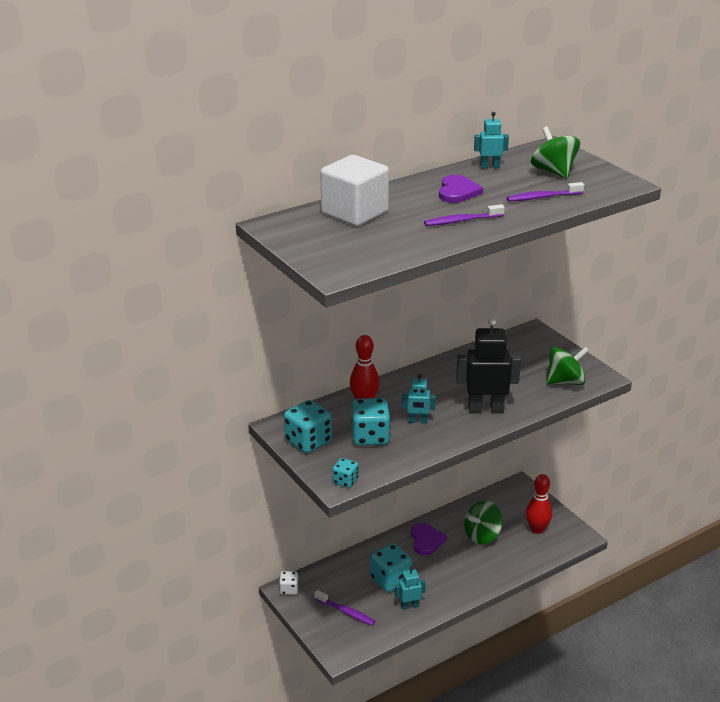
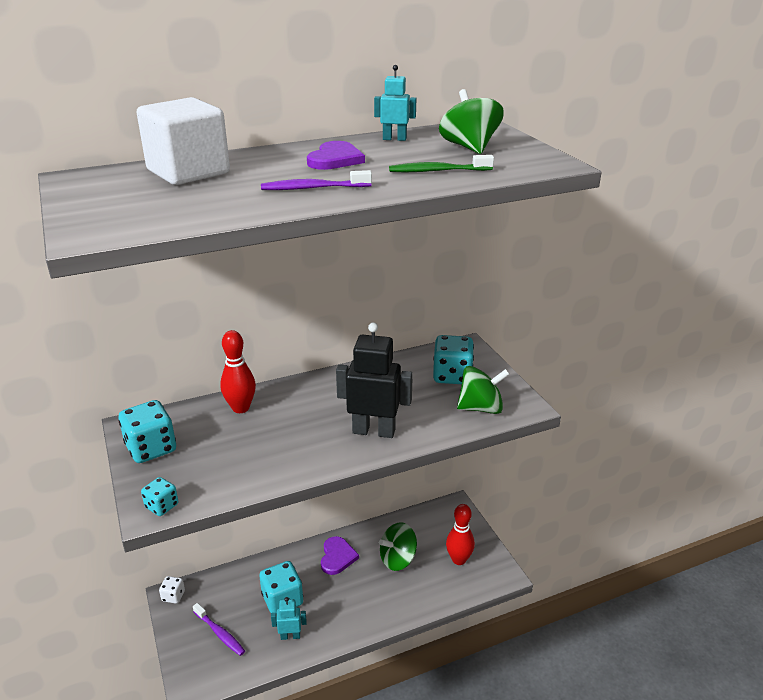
camera: 10 degrees right, 0 degrees up
(370, 437) = (224, 451): turquoise dice -> turquoise dice (452, 376)
(418, 421) = (288, 438): turquoise robot -> none
(542, 197) = (437, 171): purple toothbrush -> green toothbrush

